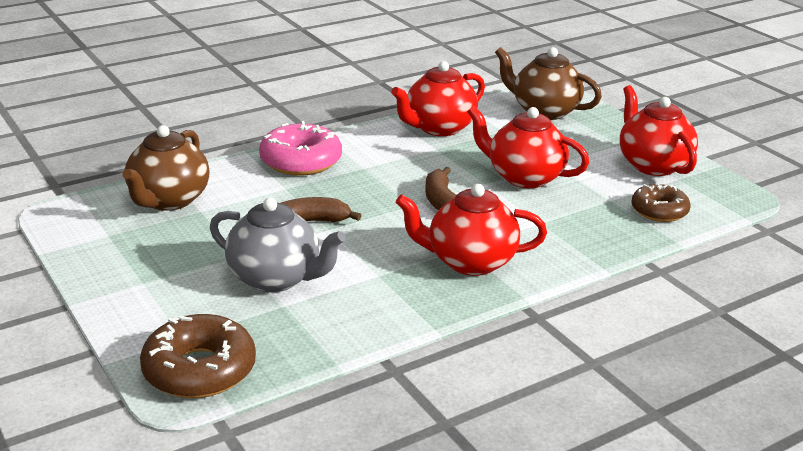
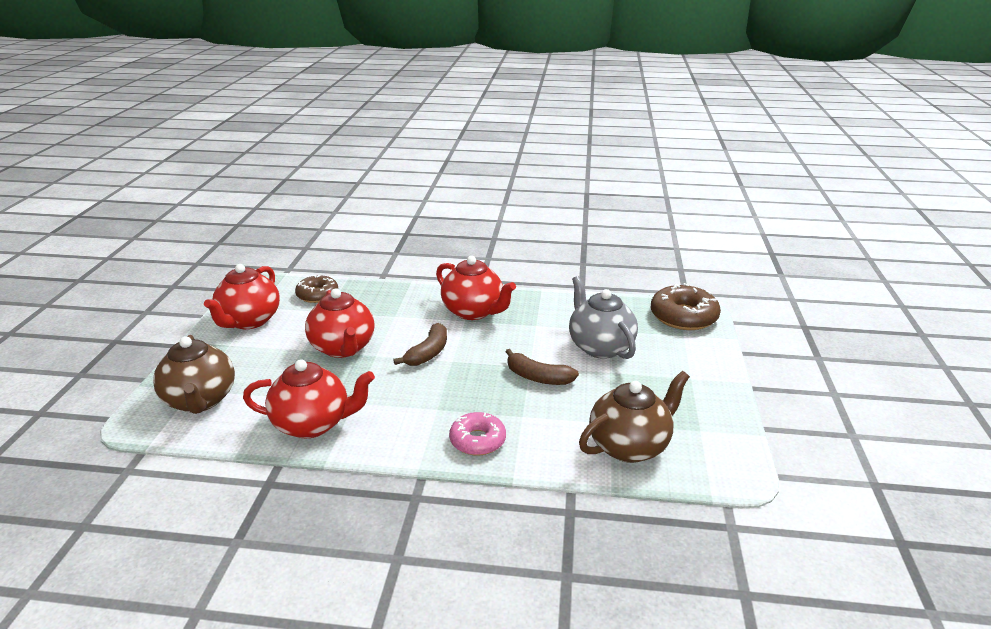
camera: 140 degrees left, 0 degrees up
(301, 161) = (477, 440): pink donut -> pink donut, size x0.65

